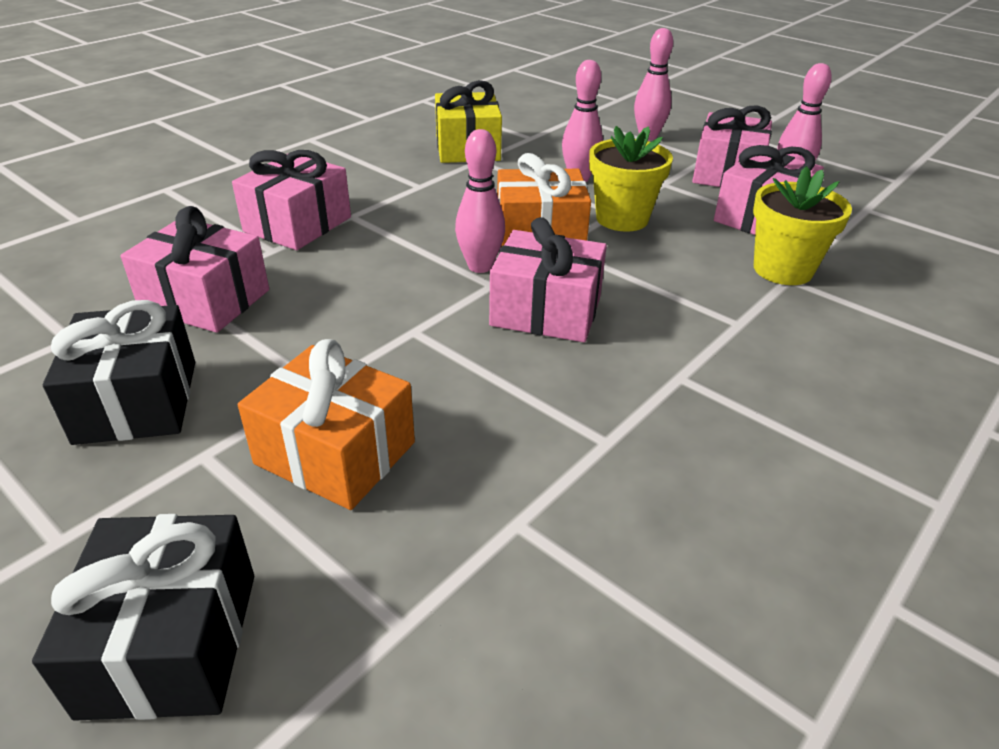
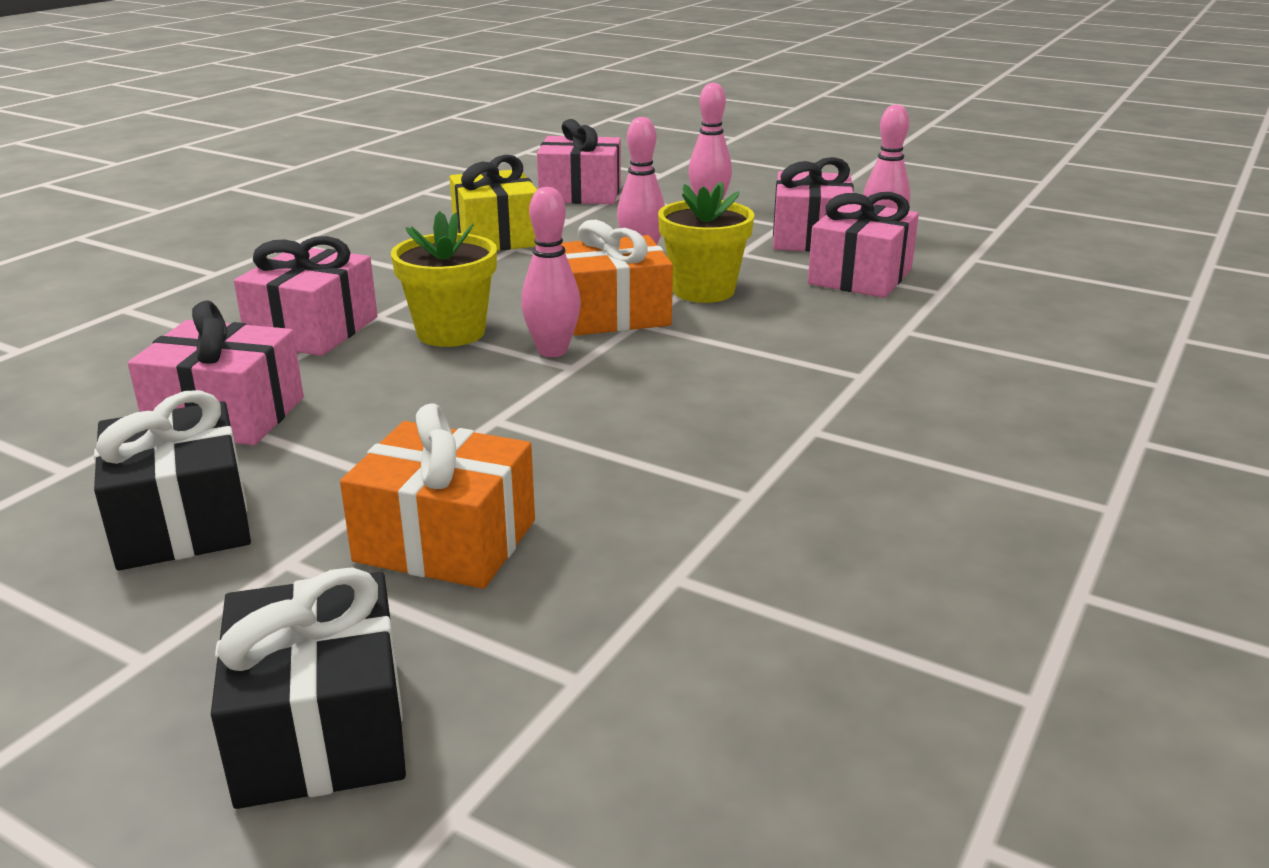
camera: 10 degrees left, 10 degrees down
(546, 311) = (644, 386): pink gift -> pink gift (580, 193)
(782, 270) = (896, 322): yellow flower pot -> yellow flower pot (451, 332)

